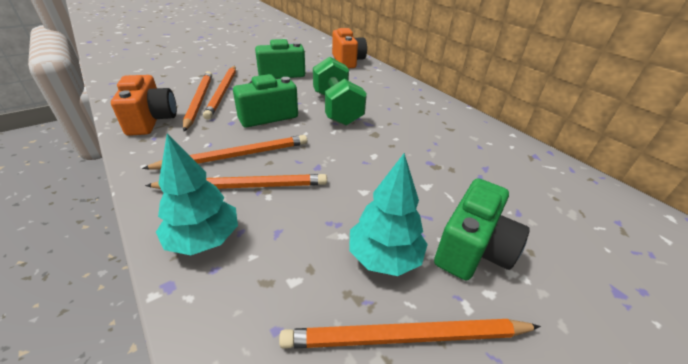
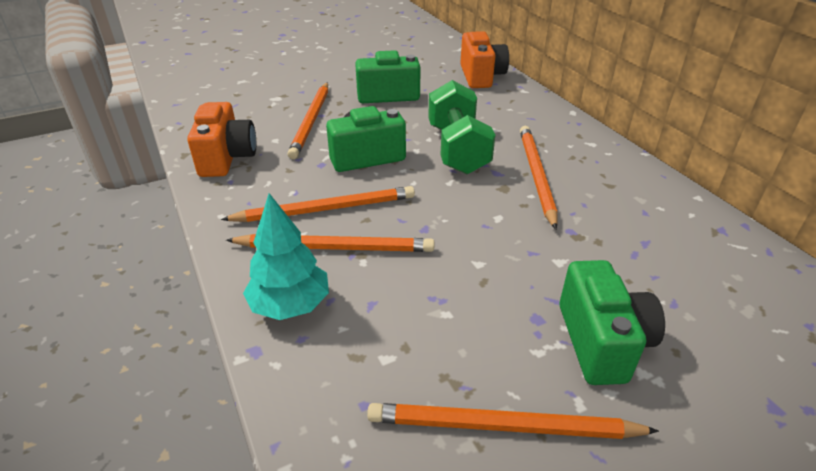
camera: 10 degrees right, 0 degrees up
(199, 101) = (282, 133): orange pencil -> orange pencil (536, 175)
(384, 257) = (492, 342): turquoise tree -> none
(472, 249) = (602, 342): green camera -> green camera turned 45 degrees counterclockwise

